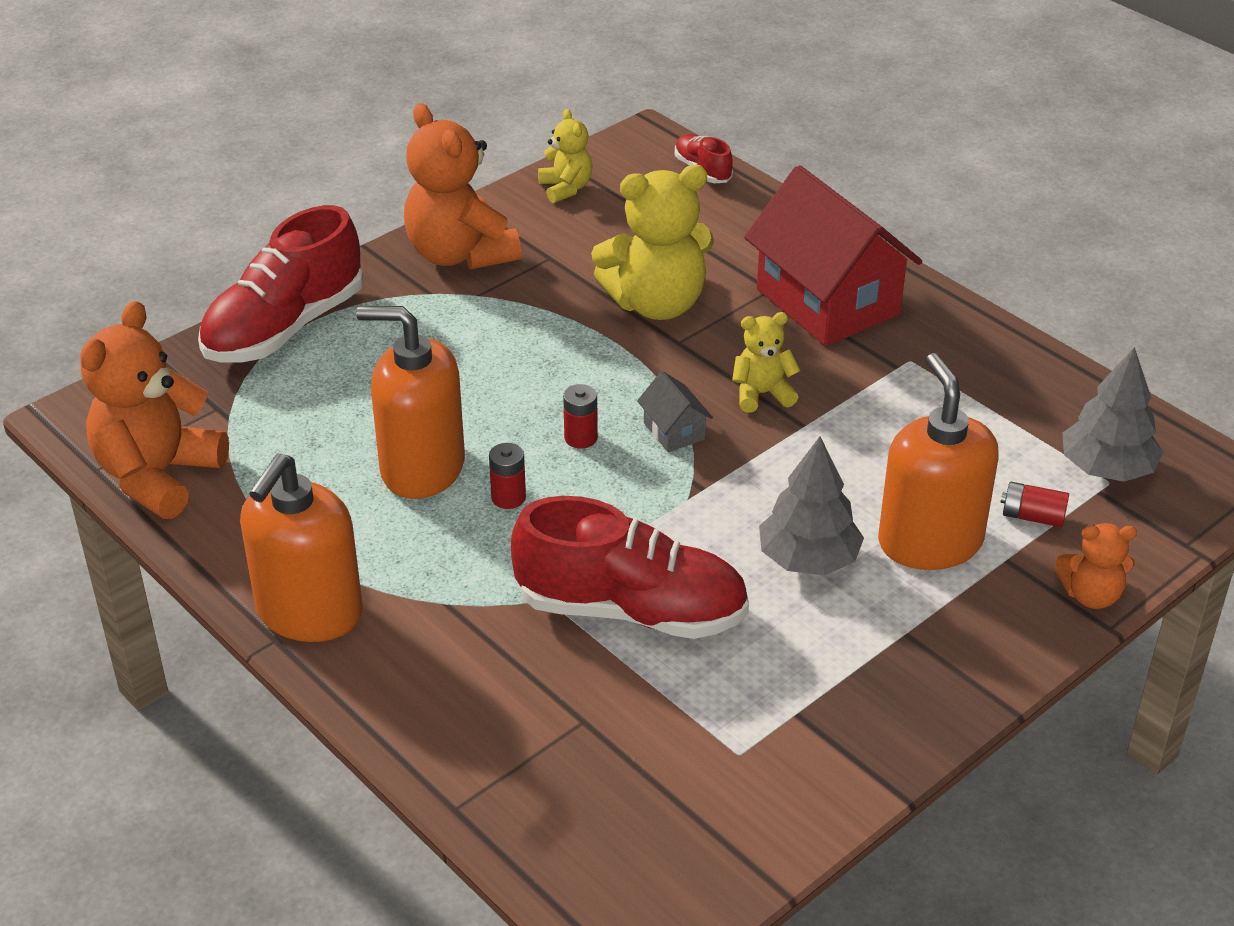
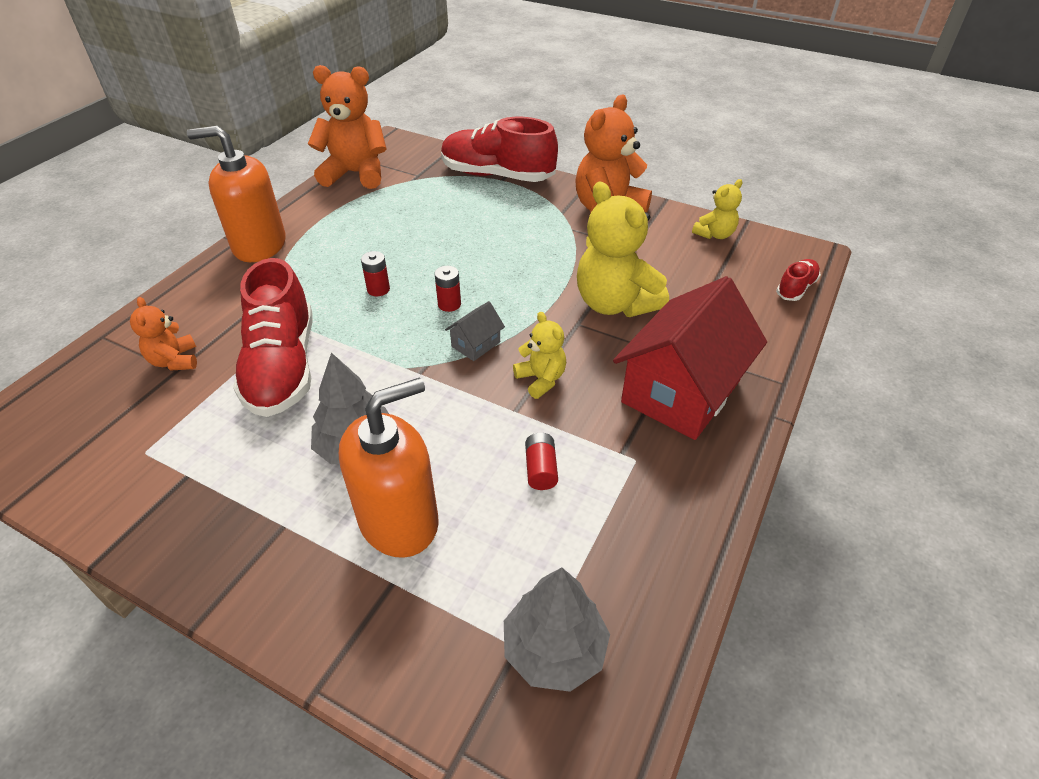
camera: 70 degrees right, 5 degrees up
(422, 468) = (394, 251): orange soap dispenser -> none
(1032, 517) = (457, 594): red battery -> red battery (540, 469)
(1091, 595) = (358, 665): orange teddy bear -> orange teddy bear (175, 361)

